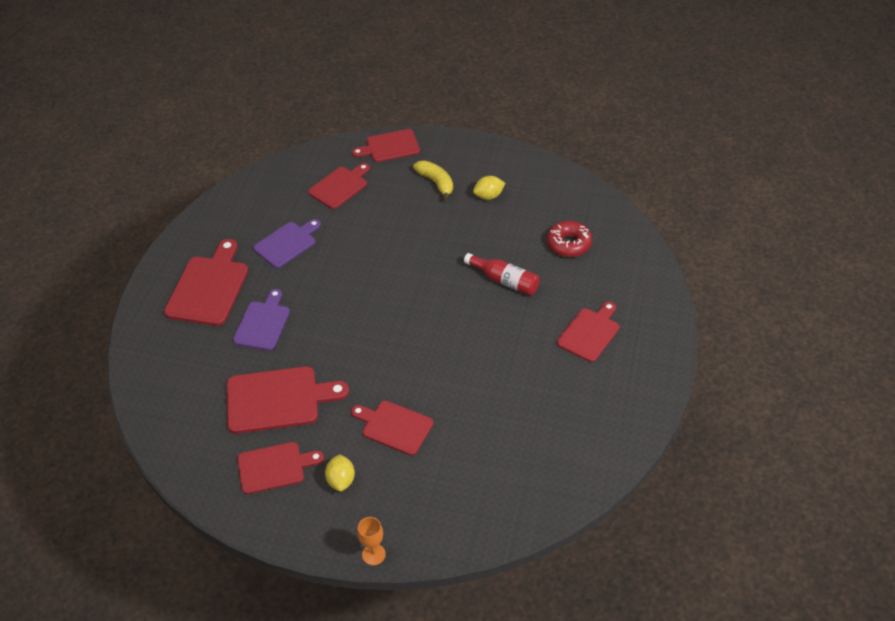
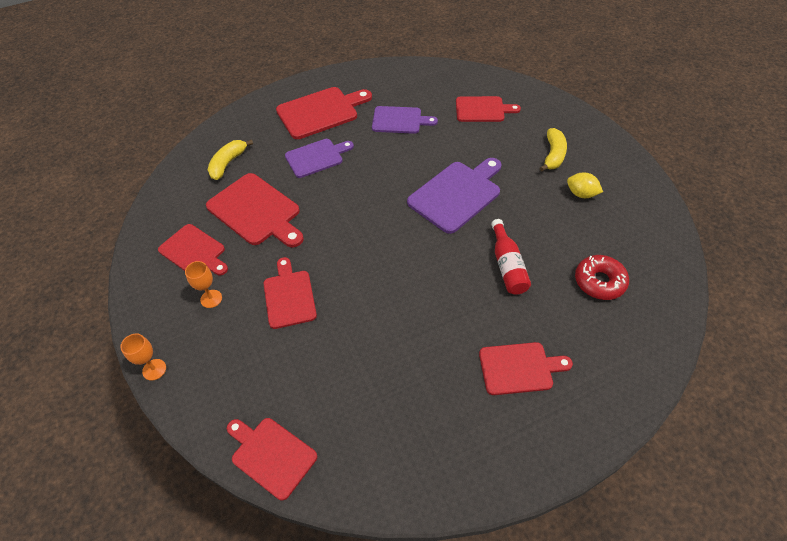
camera: 50 degrees right, 5 degrees up
(193, 389) = (228, 163): none -> yellow banana
(341, 480) = (211, 299): yellow lemon -> orange goblet
(390, 147) = (553, 108): red cutting board -> red cutting board (271, 455)
(409, 263) = (456, 194): none -> purple cutting board

